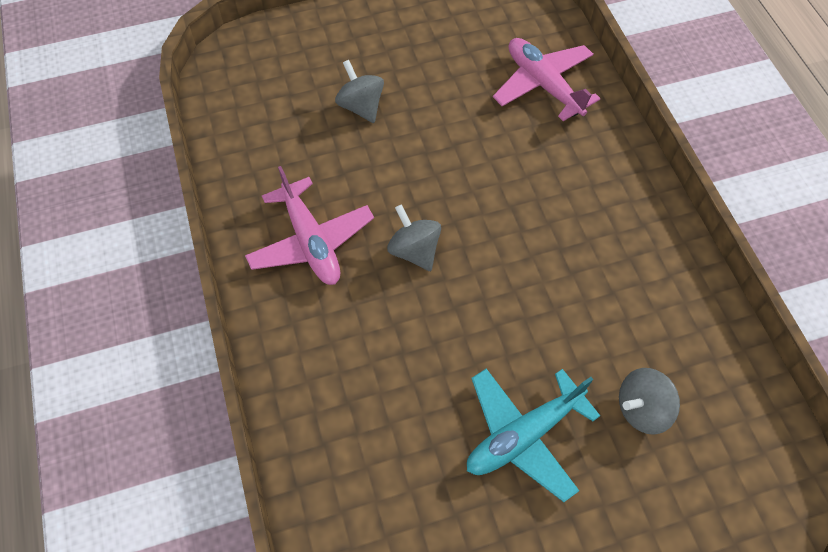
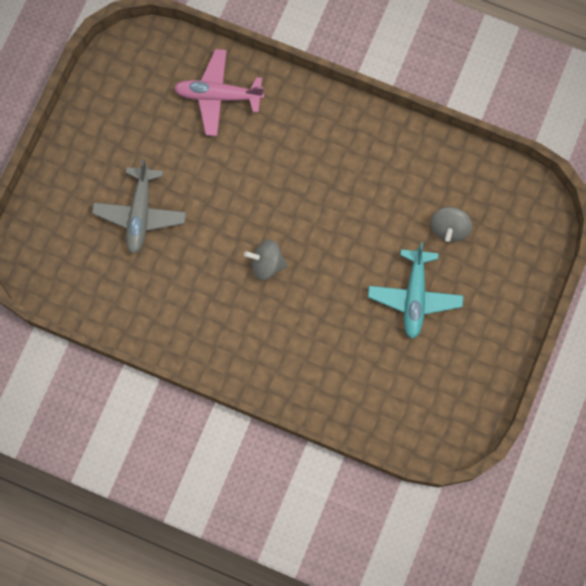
camera: 50 degrees left, 15 degrees up
(311, 241) = (212, 315): pink plane -> none
(361, 106) = (140, 214): grey spinning top -> grey plane

